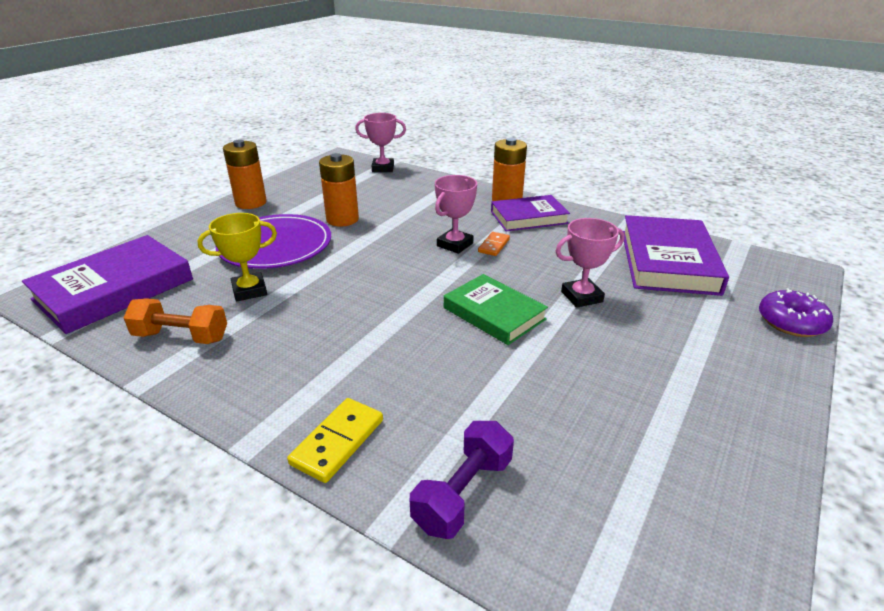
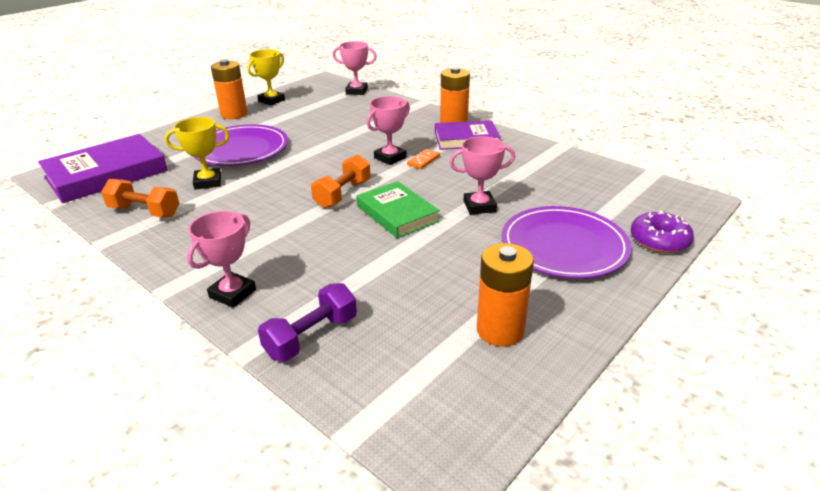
camera: 10 degrees right, 0 degrees up
(289, 184) = (271, 100): none -> yellow trophy
(337, 441) = (232, 293): yellow domino -> pink trophy
(342, 219) = (304, 132): orange battery -> orange battery (500, 330)
(420, 294) = (343, 194): none -> orange dumbbell
(668, 261) = (574, 183): purple book -> none
(697, 338) = (564, 246): none -> purple plate

